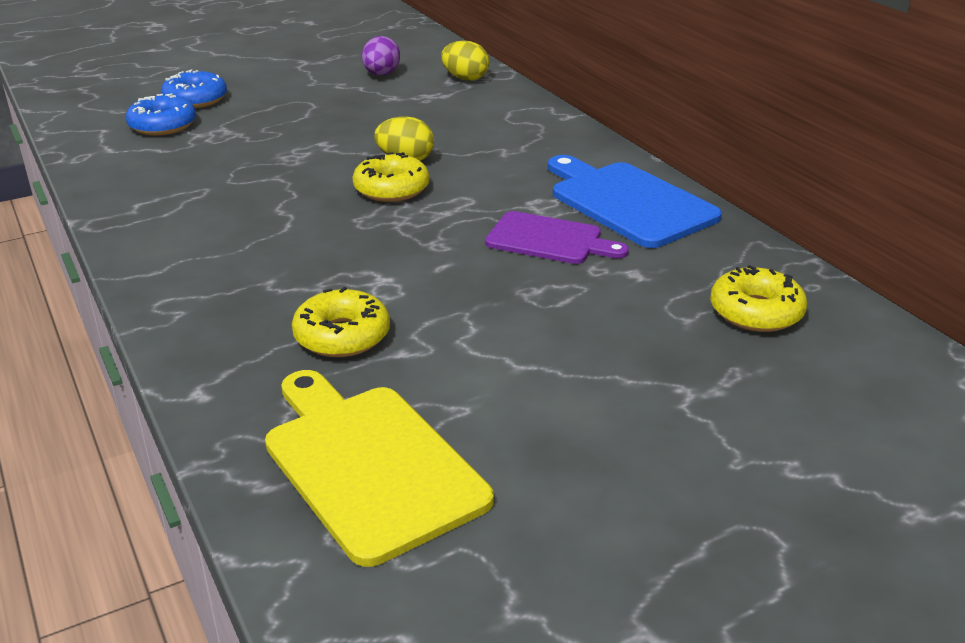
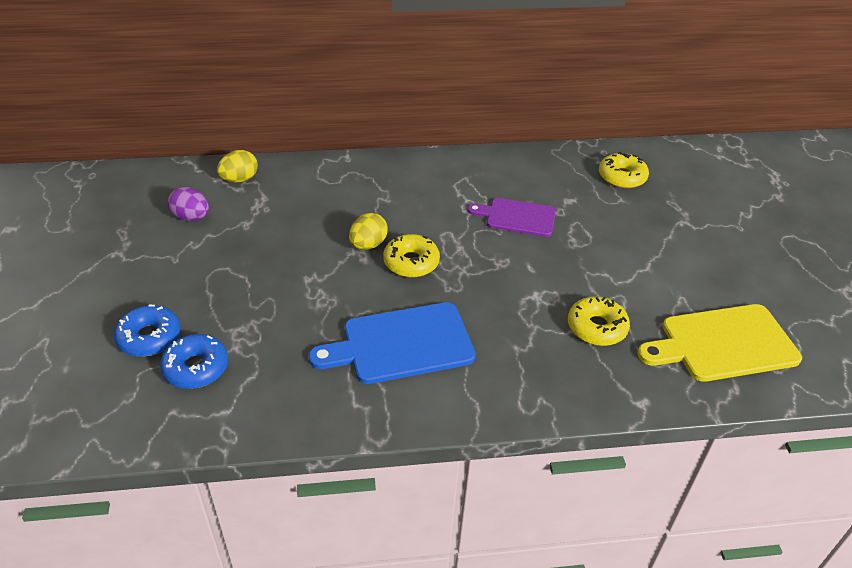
camera: 70 degrees left, 10 degrees up
(549, 239) = (517, 217): purple cutting board -> purple cutting board turned 120 degrees counterclockwise
(628, 202) = (486, 175): blue cutting board -> blue cutting board (401, 344)

